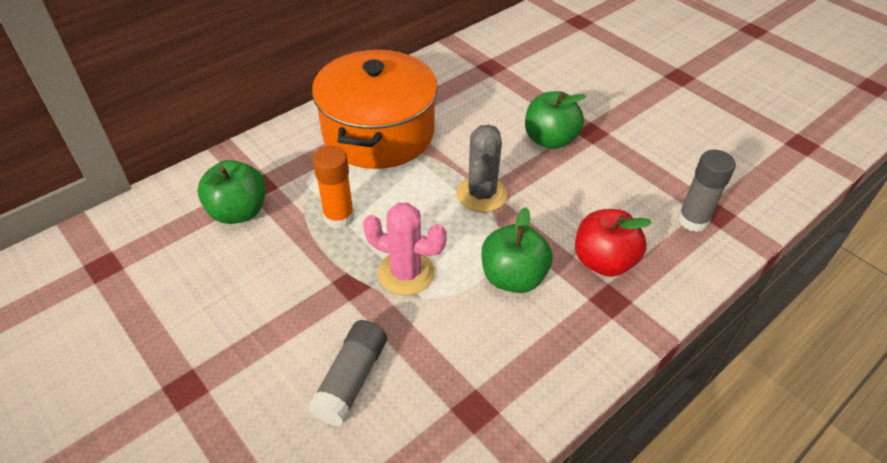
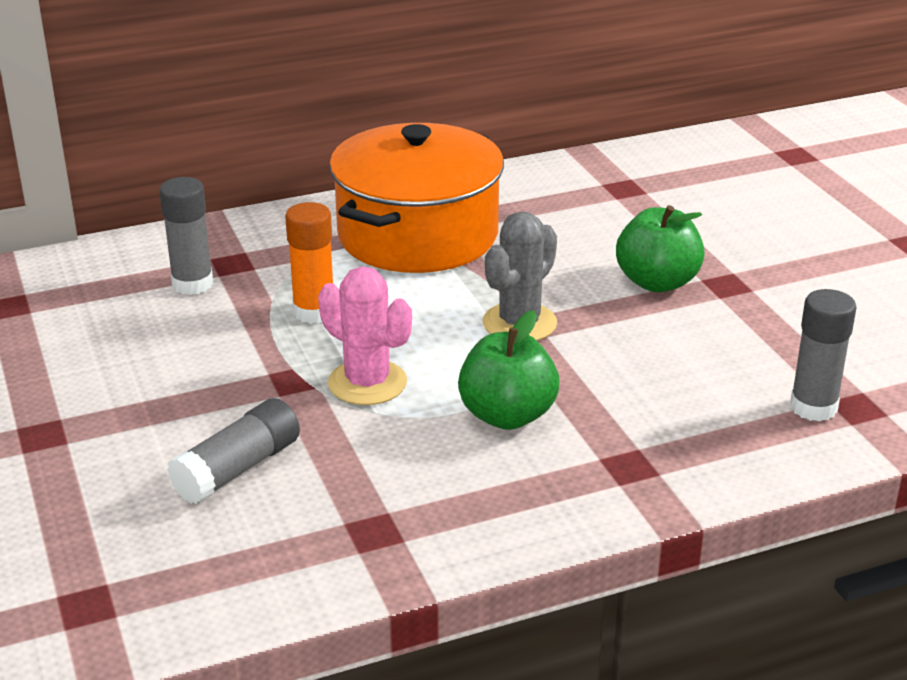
camera: 20 degrees right, 15 degrees down
(239, 212) = (192, 284): green apple -> grey glue stick
(603, 261) = (646, 424): red apple -> none

